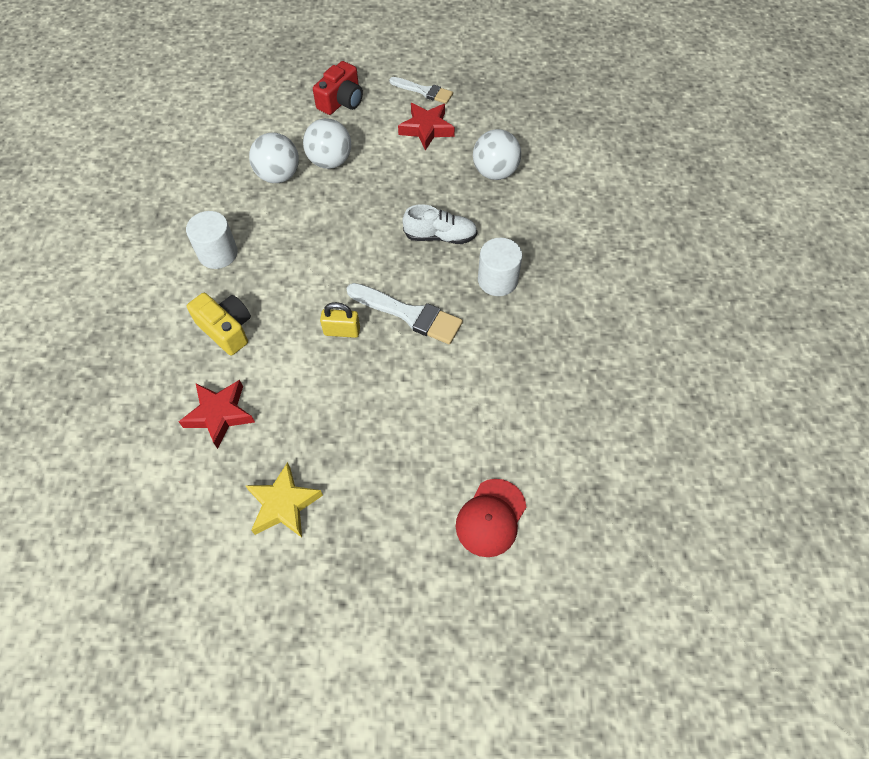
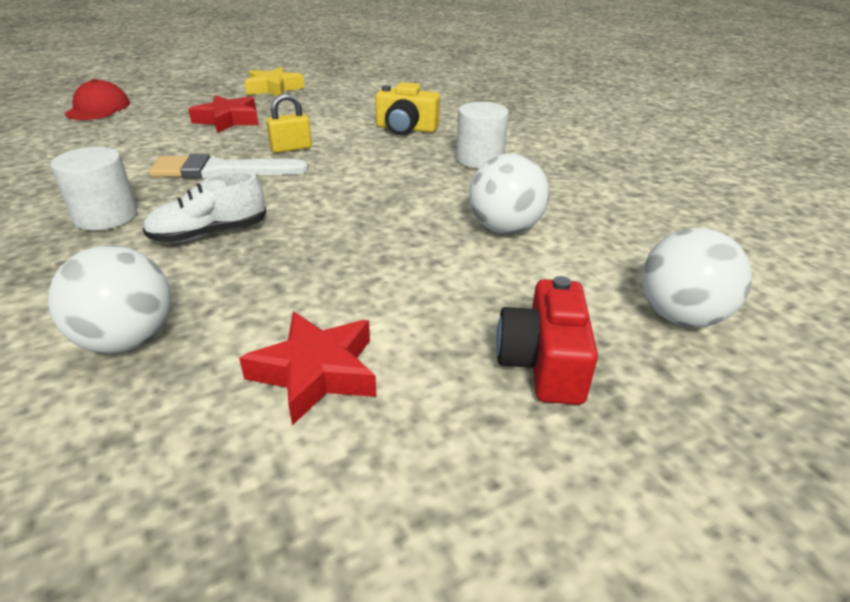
camera: 150 degrees right, 25 degrees down
(219, 414) = (360, 102): red star -> red star (228, 120)
(330, 161) = (452, 264): white ball -> white ball (680, 316)
(424, 91) = (380, 465): white brush -> none

